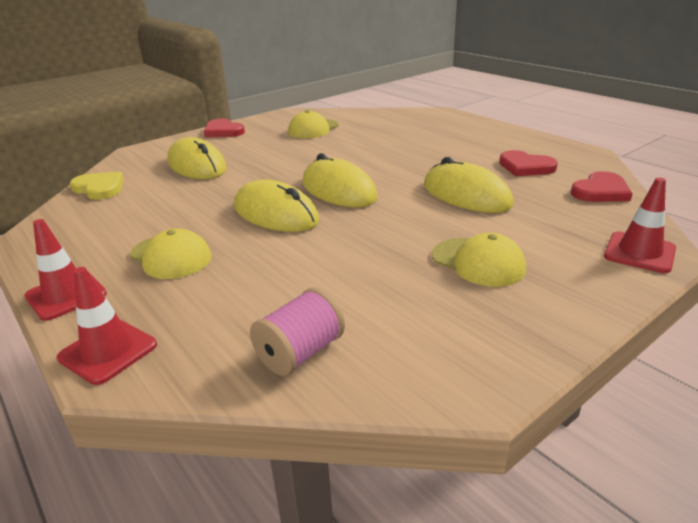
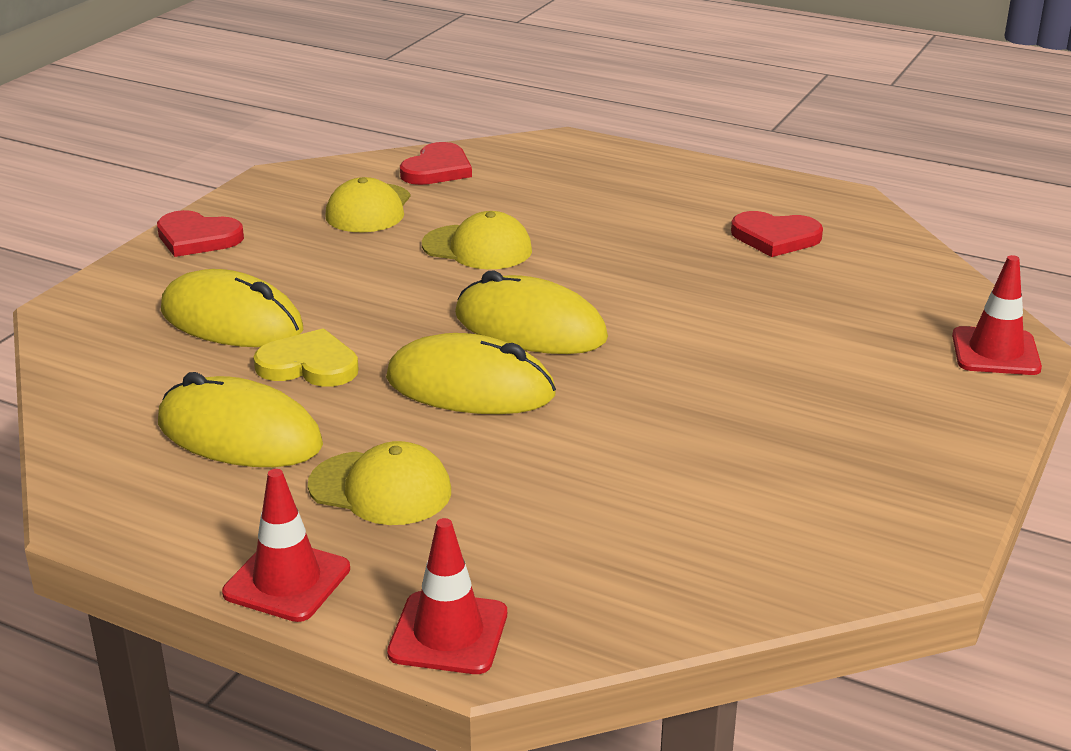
camera: 25 degrees left, 0 degrees up
(99, 188) = (98, 397): yellow heart -> yellow heart (309, 365)
(300, 353) = (698, 571): pink spool -> none
(466, 195) = (726, 302): yellow mouse -> yellow mouse (239, 434)
(478, 262) = (817, 405): yellow cap -> yellow cap (477, 248)
(600, 191) = (901, 265): red heart -> red heart (437, 169)

